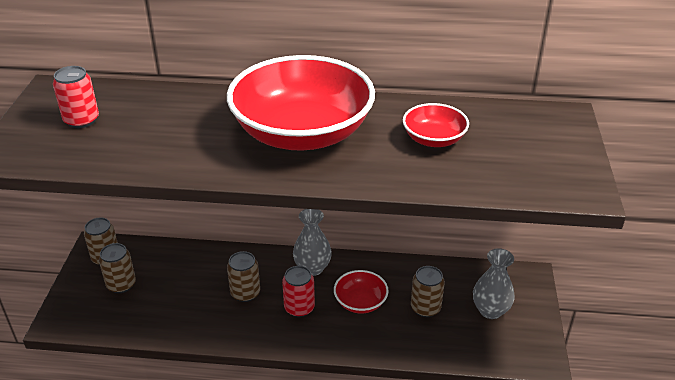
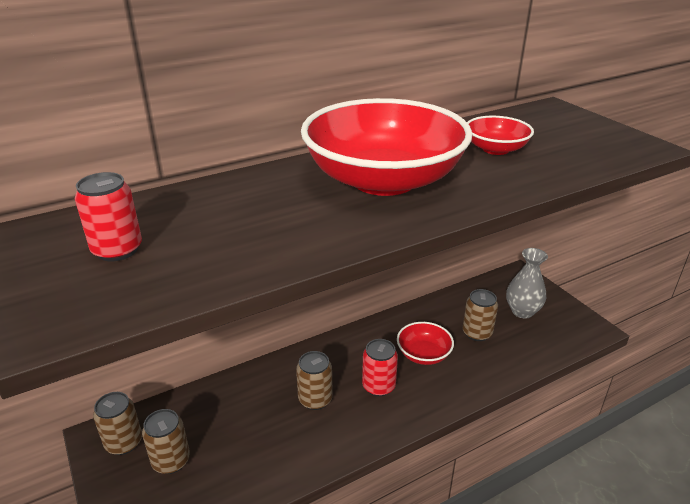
camera: 35 degrees left, 5 degrees down
(312, 268) = (353, 346): grey vase -> none

